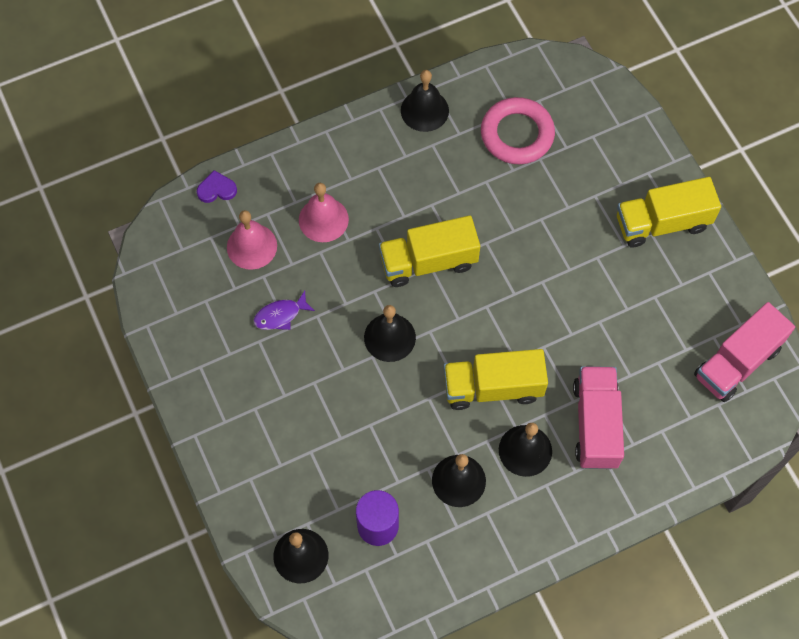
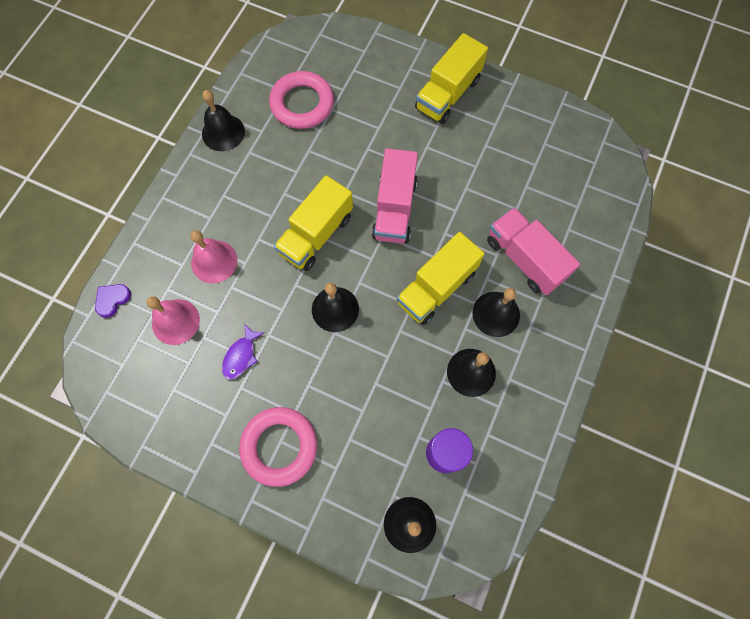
camera: 40 degrees left, 5 degrees up
(250, 411) = (279, 446): none -> pink ring
(737, 362) = (573, 148): pink truck -> pink truck (394, 209)

